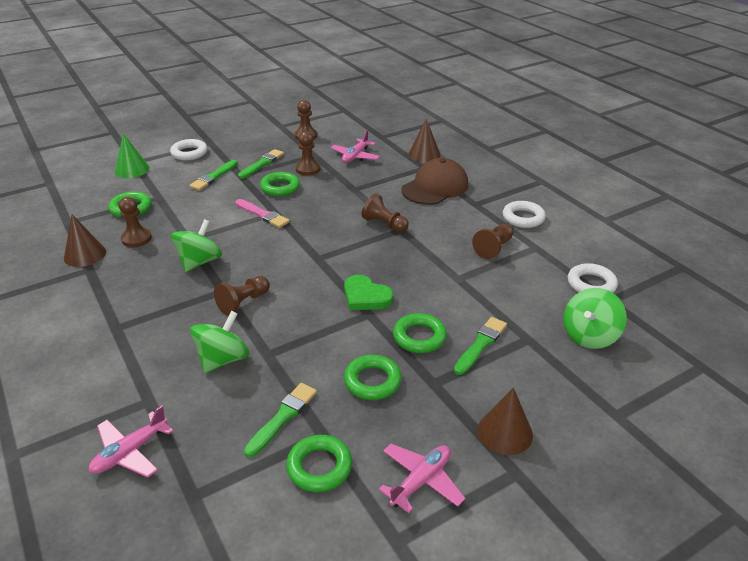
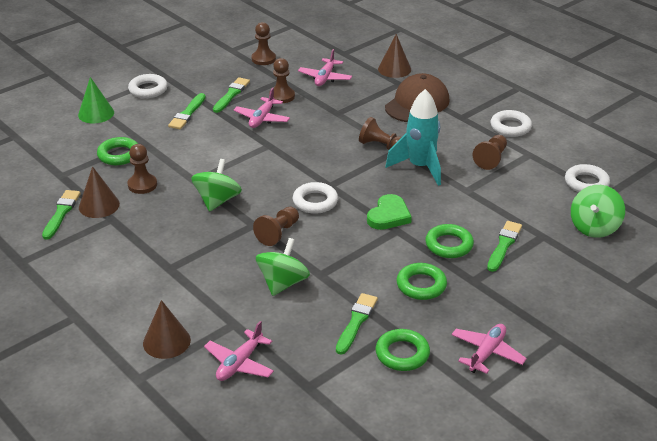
camera: 10 degrees left, 0 degrees up
(45, 258) = (61, 213): none -> green brush
(263, 215) = (257, 148): pink brush -> none
(280, 187) = (262, 118): green ring -> pink plane
(296, 273) = (315, 201): none -> white ring
(366, 296) = (388, 215): green heart -> green heart turned 90 degrees counterclockwise
(416, 249) = (420, 167): none -> turquoise rocket
(505, 432) = (543, 310): brown cone -> brown cone (166, 341)

